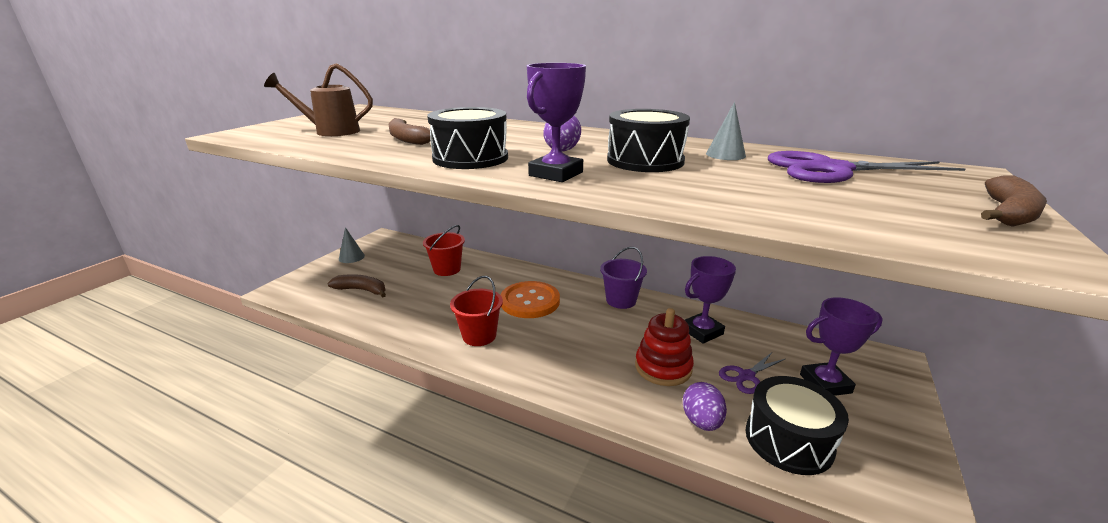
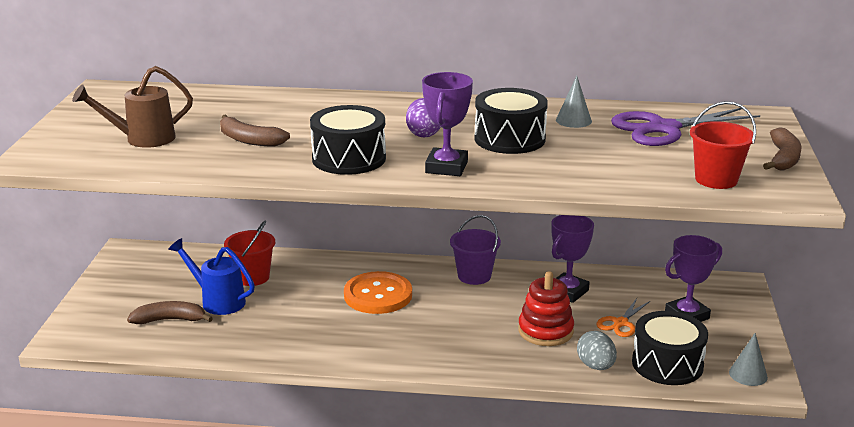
camera: 20 degrees left, 0 degrees up
(351, 257) = (113, 284): grey cone -> grey cone (748, 374)
(407, 282) = (218, 301): none -> blue watering can
(479, 336) = (349, 339): red bucket -> red bucket (716, 179)
(701, 421) = (595, 366): purple egg -> grey egg
(746, 376) = (620, 323): purple scissors -> orange scissors

